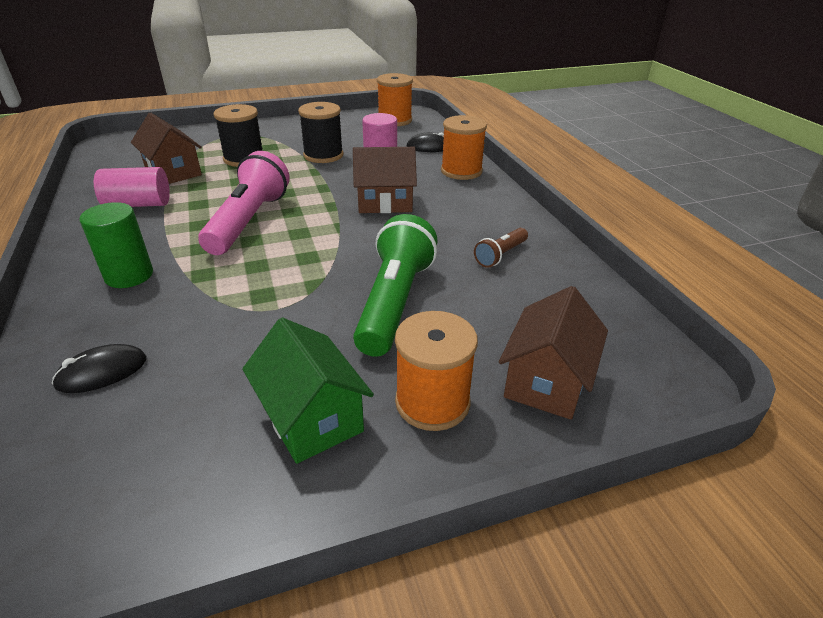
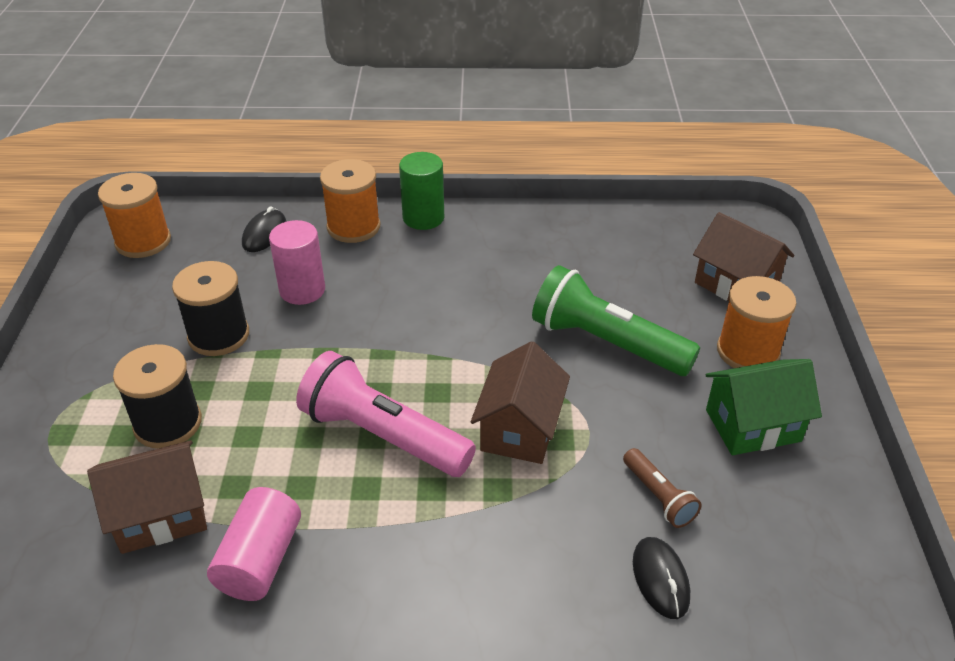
camera: 70 degrees left, 5 degrees up
(129, 275) = (472, 563): green cylinder -> green cylinder (423, 218)
(385, 202) = (399, 306): brown house -> brown house (519, 429)
(500, 255) = (552, 253): brown flashlight -> brown flashlight (658, 496)

